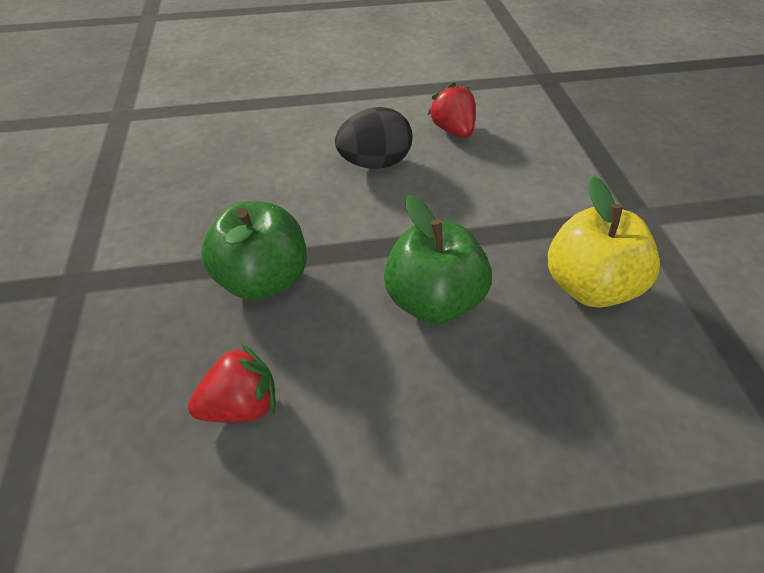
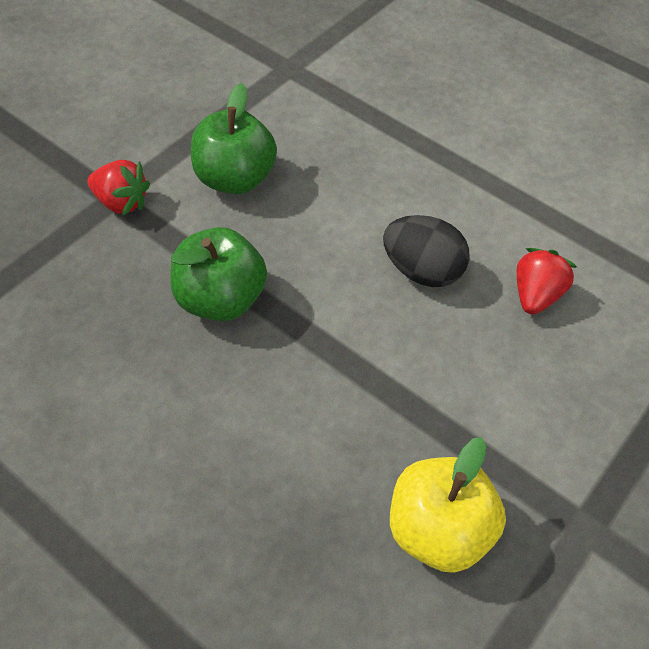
camera: 45 degrees right, 5 degrees up
(242, 405) = (108, 374): red strawberry -> red strawberry (121, 202)
(433, 301) = (307, 424): green apple -> green apple (234, 179)

